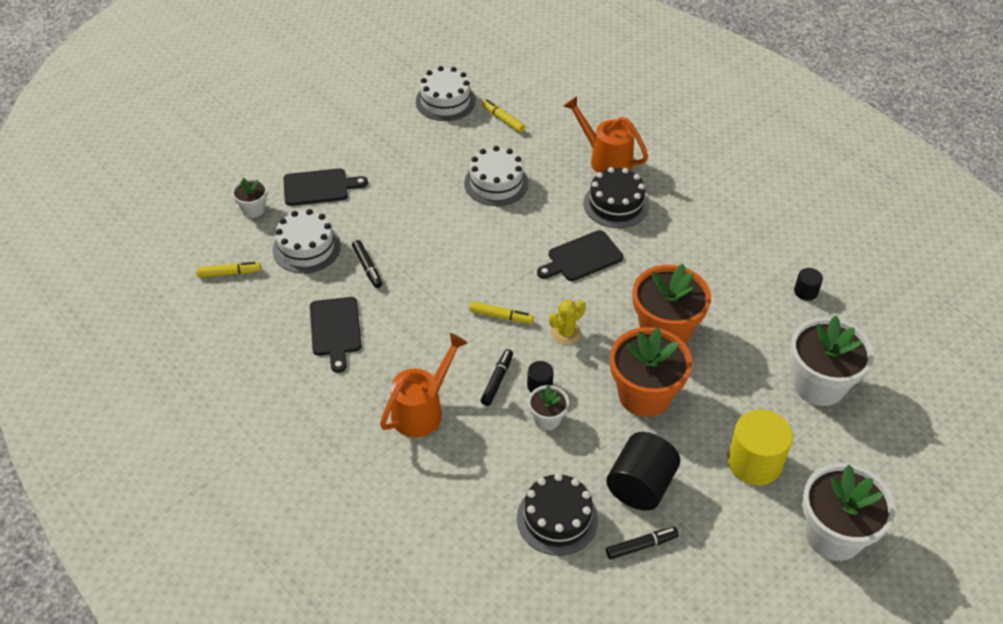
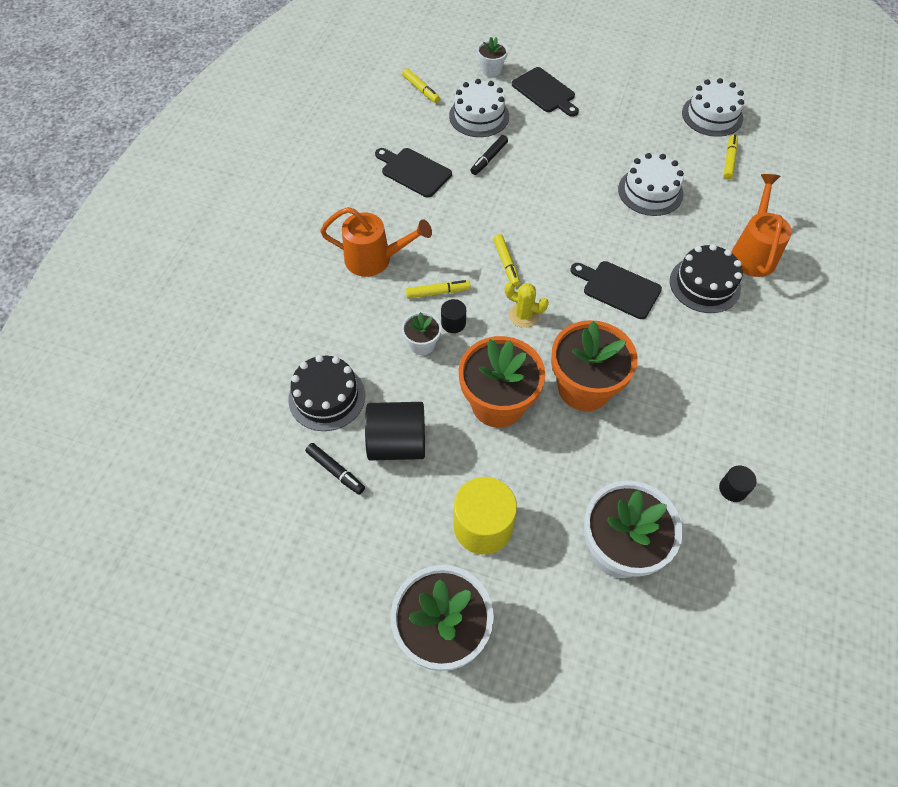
camera: 60 degrees right, 10 degrees up
(335, 329) = (414, 171): black cutting board -> black cutting board turned 75 degrees clockwise
(497, 380) = (437, 292): black marker -> yellow marker

